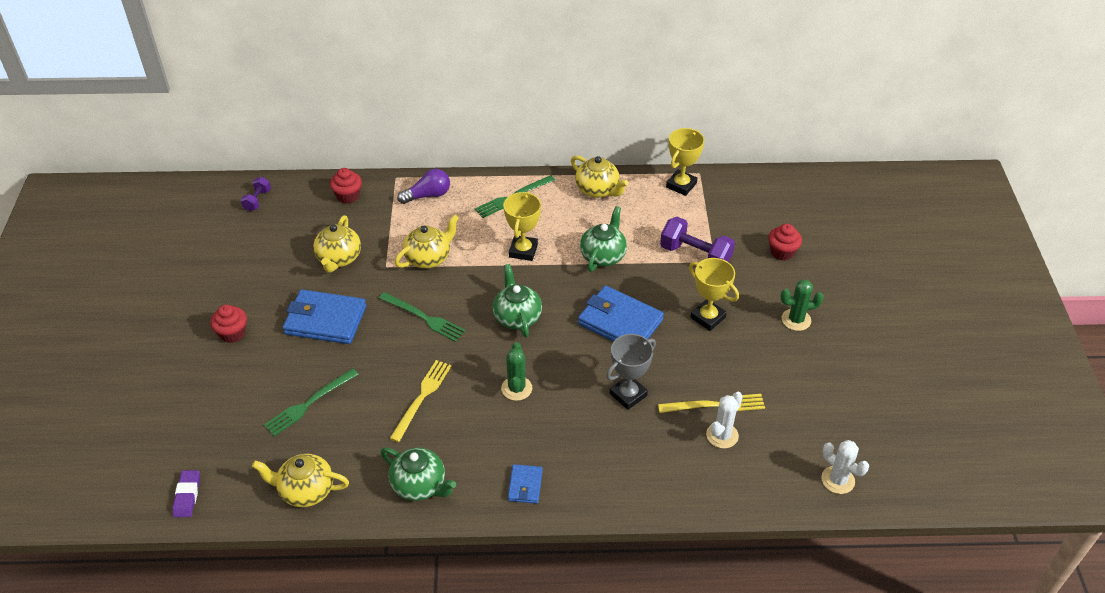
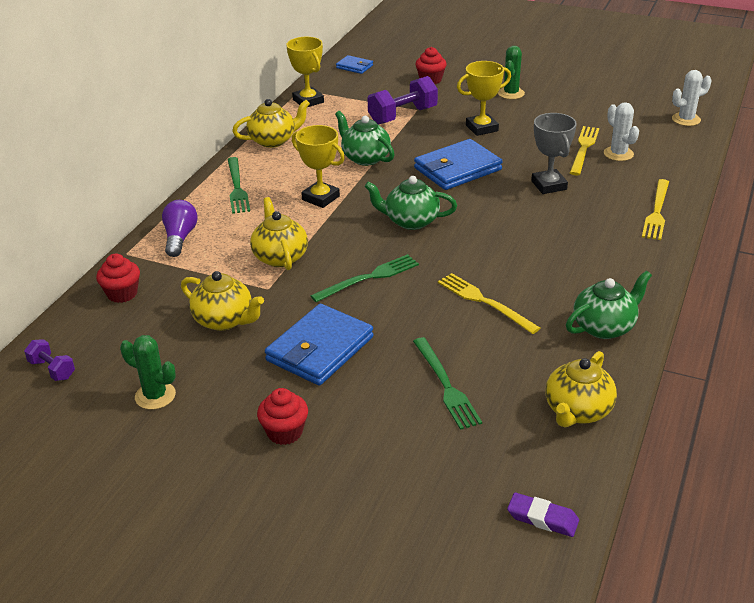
camera: 65 degrees left, 10 degrees down
(516, 388) = (506, 242): green cactus -> green cactus (155, 396)
(525, 485) = (631, 263): blue wallet -> blue wallet (354, 67)
(624, 488) = (656, 212): none -> yellow fork

